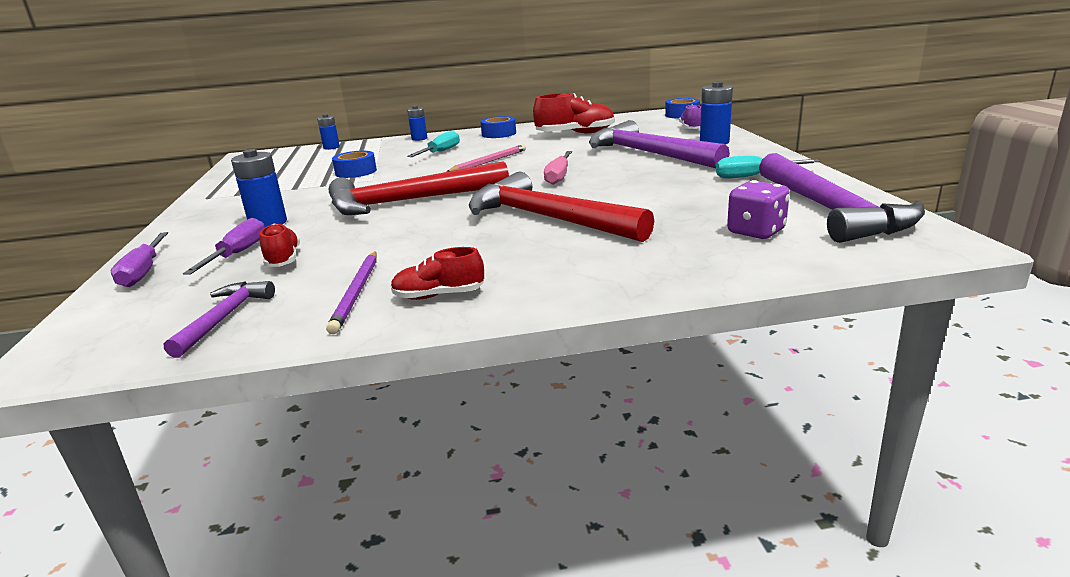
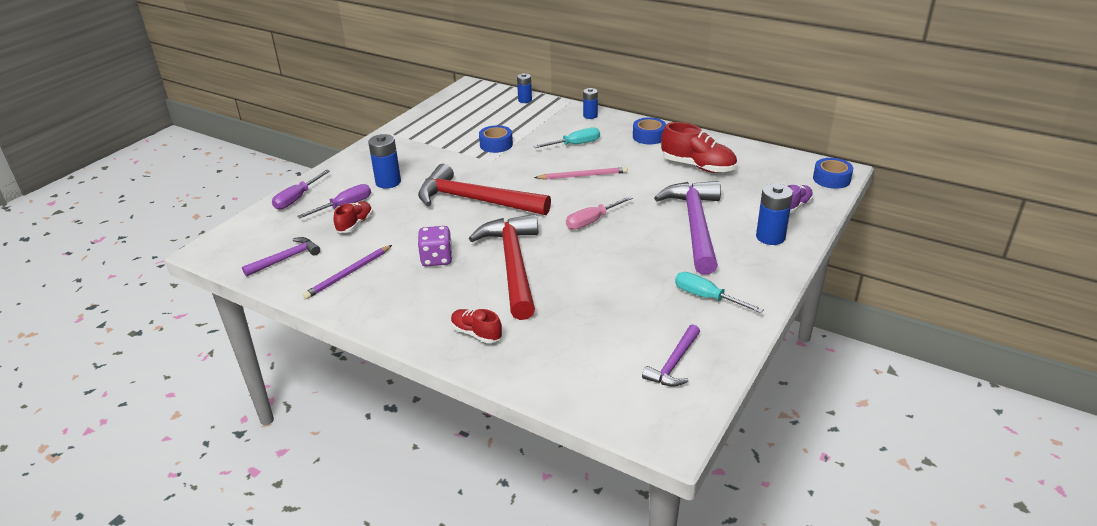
camera: 40 degrees right, 10 degrees up
(439, 295) = (373, 299): red shoe -> red shoe (476, 333)
(756, 232) = (591, 352): purple dice -> purple dice (437, 259)
(830, 210) = (674, 363): purple hammer -> purple hammer, size x0.50

